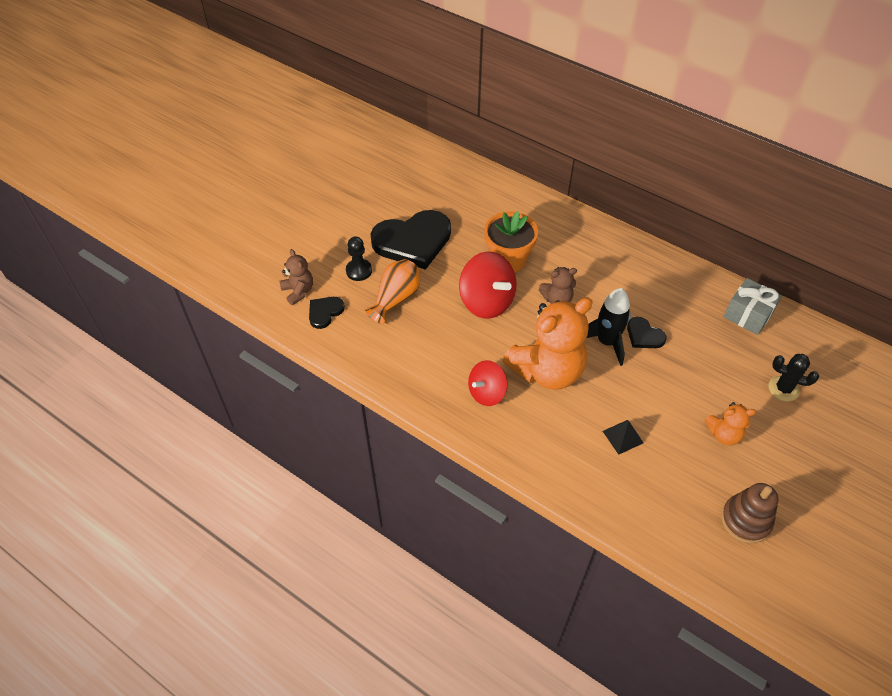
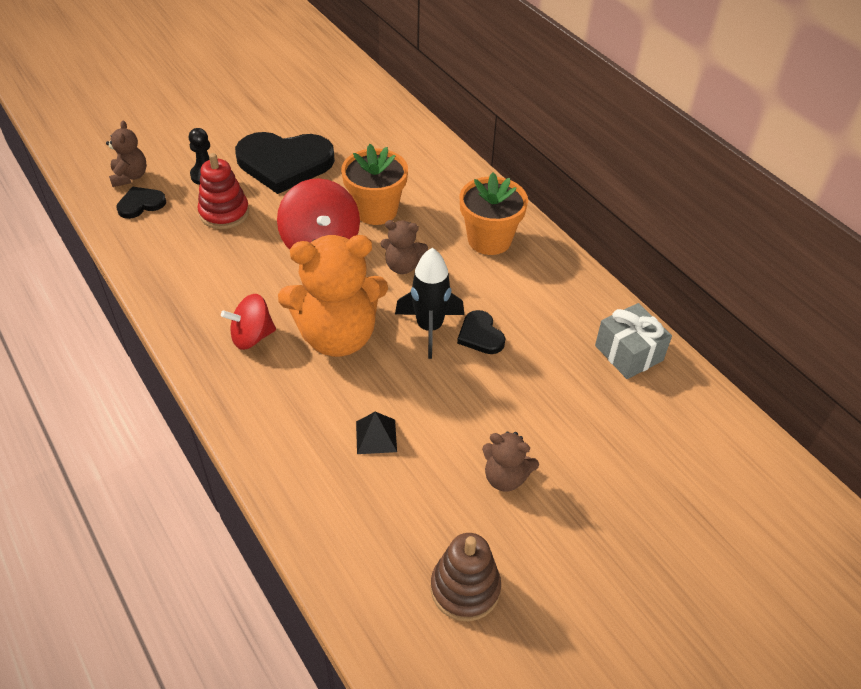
camera: 20 degrees right, 5 degrees down
(396, 299) = (224, 213): orange vase -> red stacking toy
(604, 258) = (489, 240): none -> orange flower pot
(724, 434) = (505, 477): orange teddy bear -> brown teddy bear
(783, 389) = (620, 451): black cactus -> none

